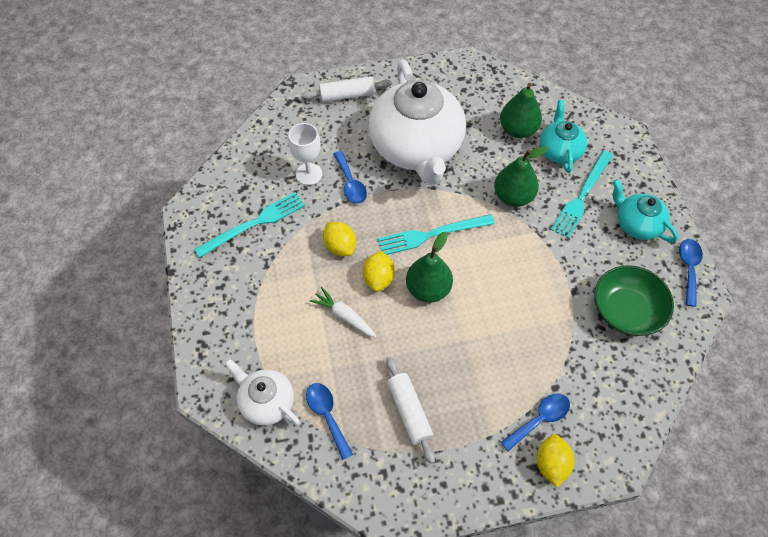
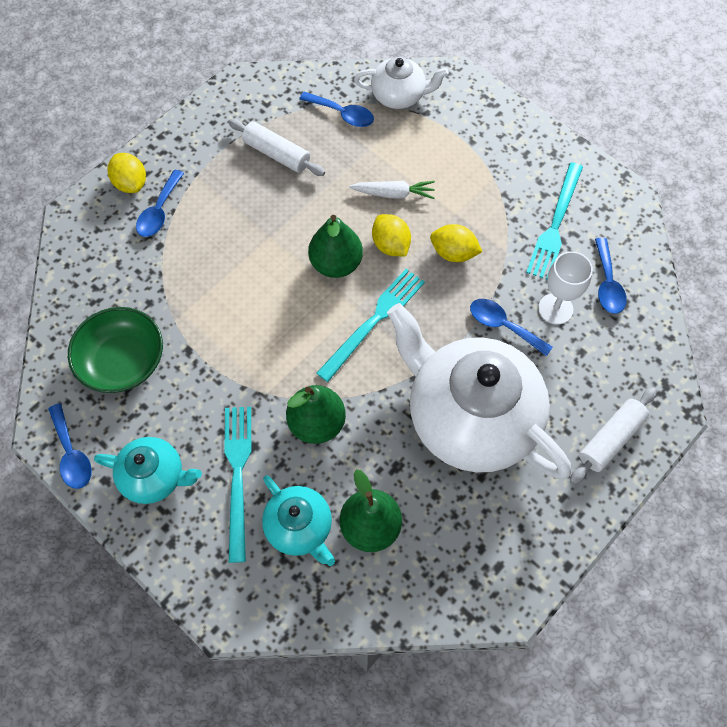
camera: 145 degrees right, 5 degrees up
(262, 169) = (607, 284): none -> blue spoon

